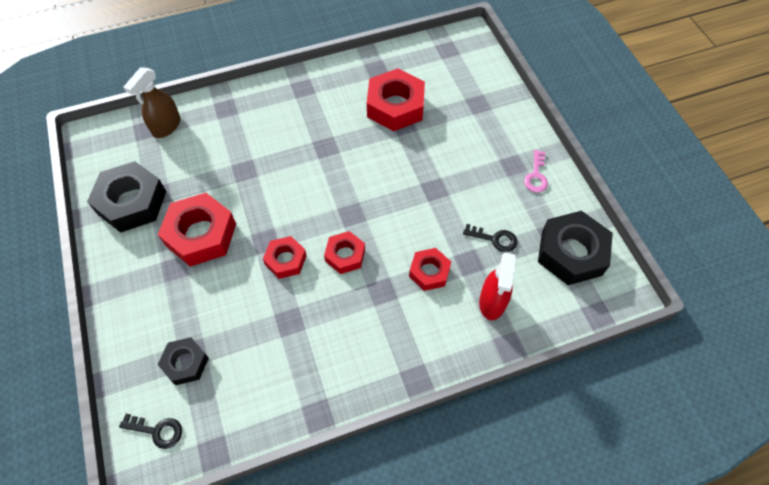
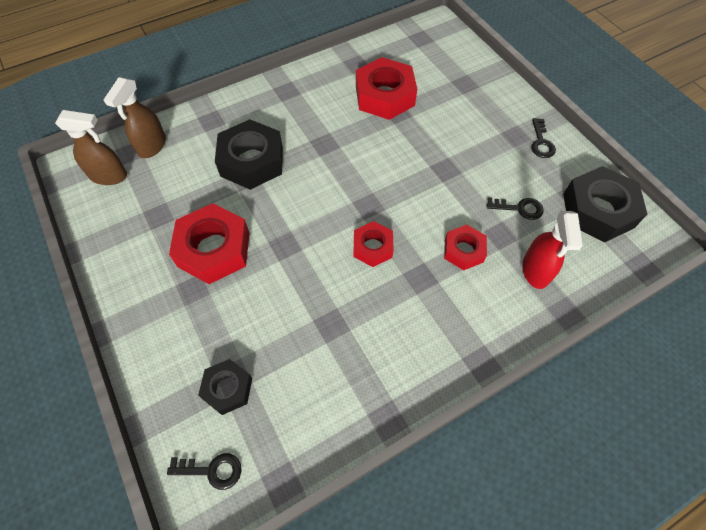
camera: 10 degrees left, 0 degrees up
(122, 150) = (109, 176): none -> brown spray bottle
(132, 202) = (130, 227): black nut -> black nut (252, 161)
(285, 260) = (311, 262): red nut -> none
(536, 176) = (541, 142): pink key -> black key

